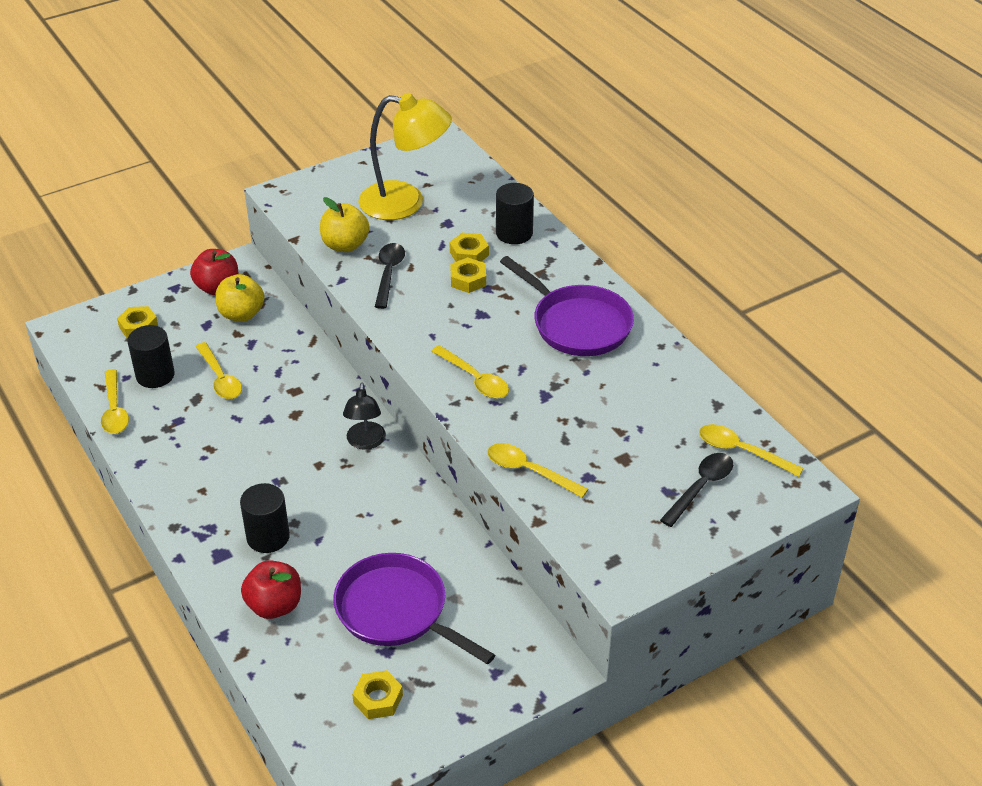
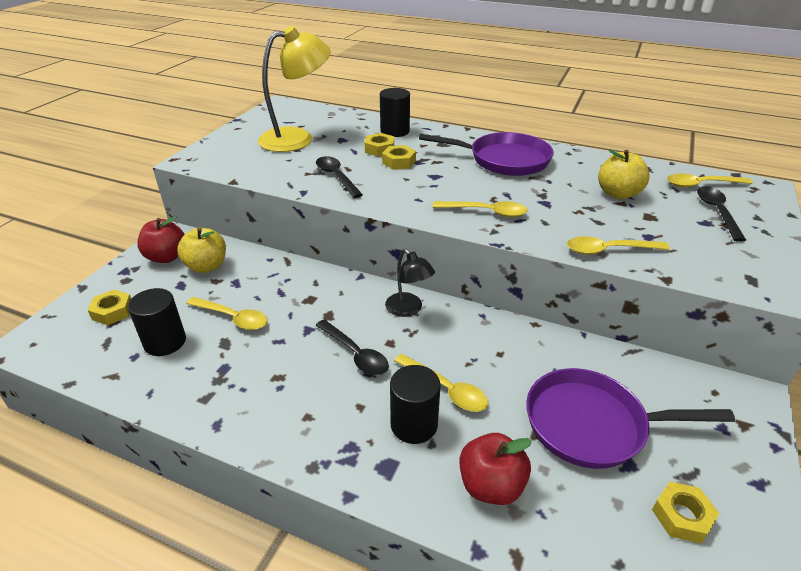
camera: 35 degrees left, 5 degrees down
(114, 410) = (146, 389): yellow spoon -> yellow spoon (446, 389)
(282, 460) = (355, 354): none -> black spoon
(345, 245) = (280, 172): yellow apple -> yellow apple (618, 194)

